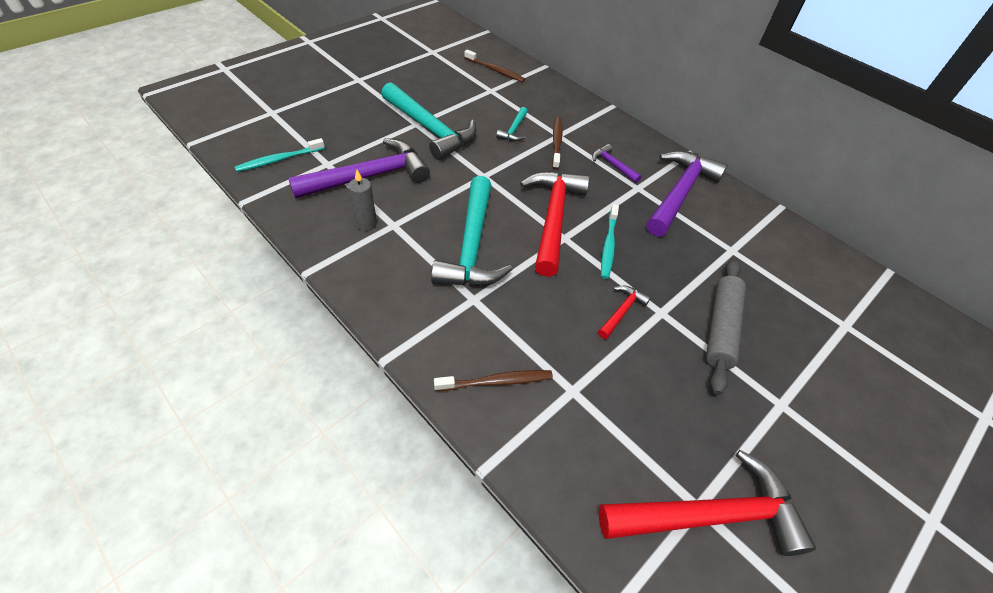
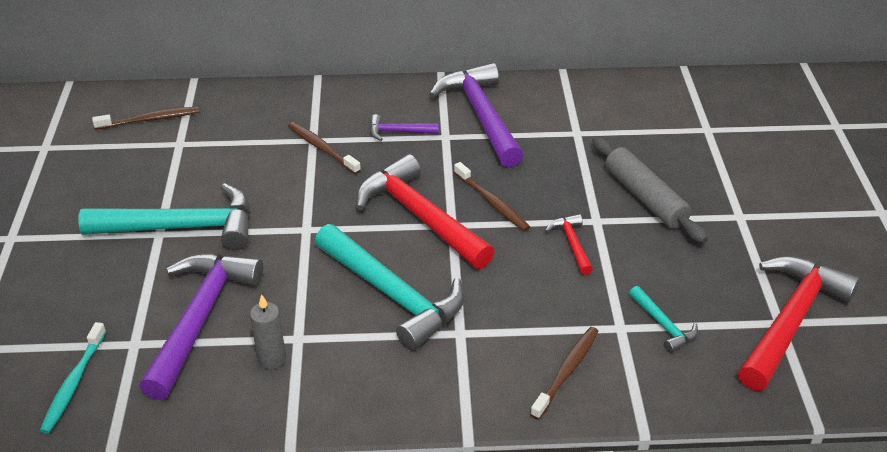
camera: 45 degrees left, 10 degrees down
(514, 130) = (265, 166): turquoise hammer -> turquoise hammer (663, 325)
(608, 245) = (492, 202): turquoise toothbrush -> brown toothbrush

